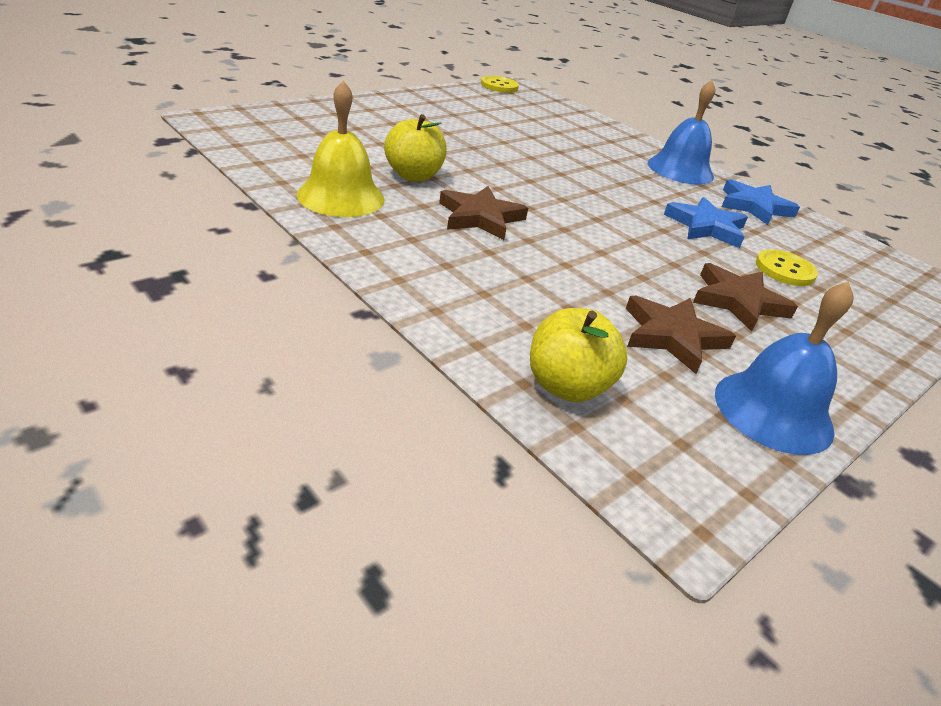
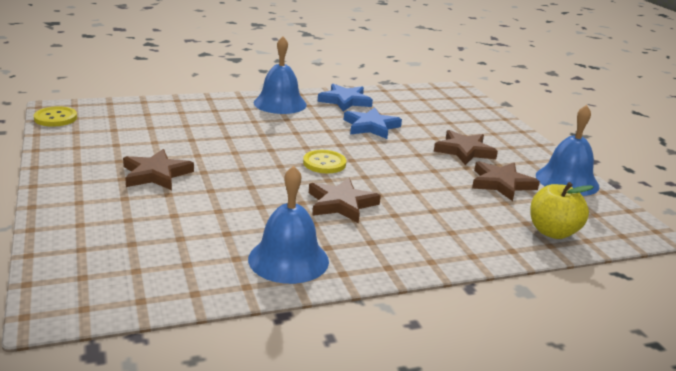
camera: 65 degrees left, 10 degrees down
(341, 196) = (288, 259): yellow bell -> blue bell
(413, 176) = (256, 215): yellow apple -> none
(445, 129) = (156, 174): none -> brown star
(784, 270) = (429, 124): yellow button -> yellow button (324, 163)

